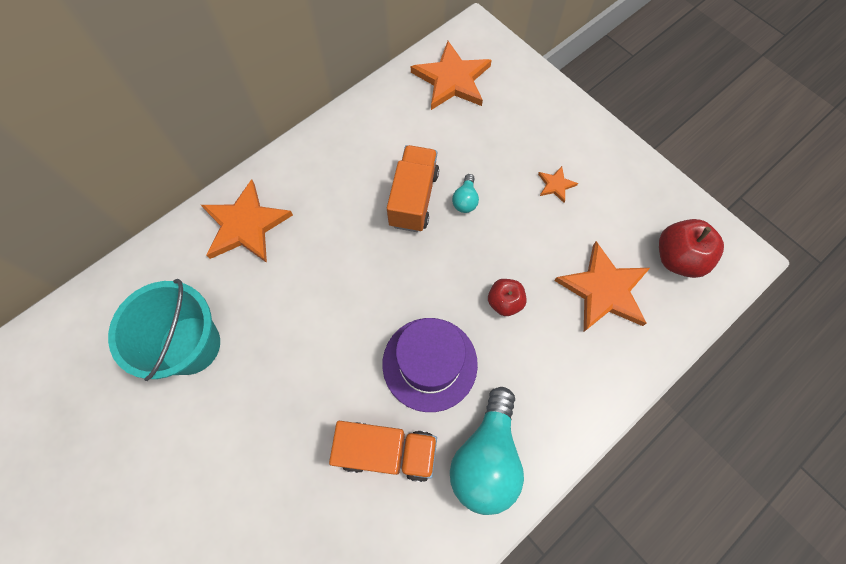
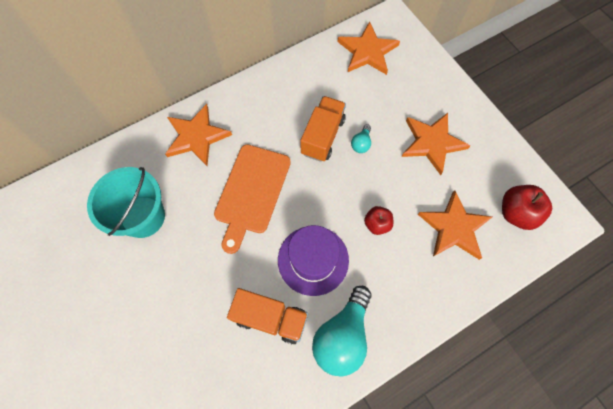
camera: 10 degrees right, 0 degrees up
(332, 287) = (251, 192): none -> orange cutting board
(555, 185) = (432, 143): orange star -> orange star, size x2.18

